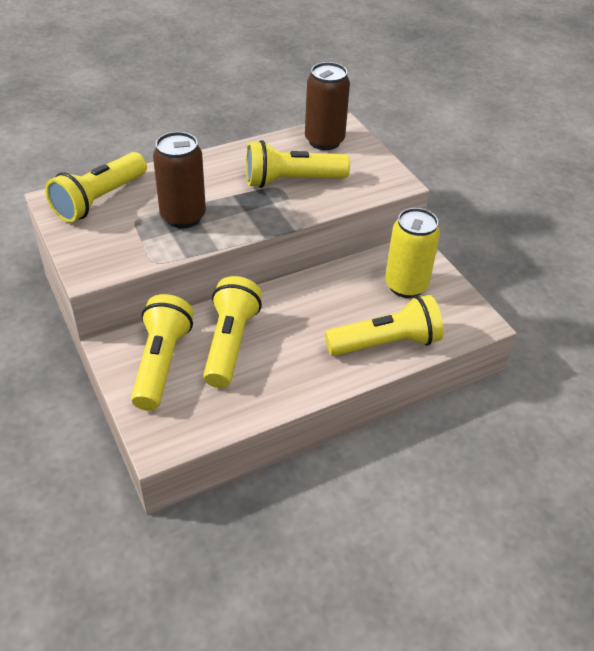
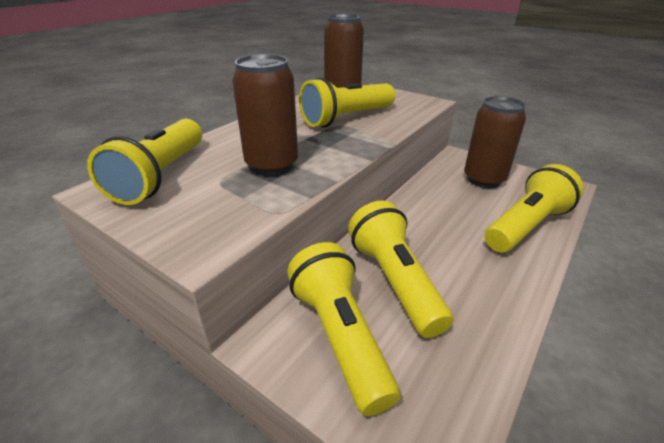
camera: 25 degrees left, 10 degrees down
(406, 286) = (484, 180): yellow can -> brown can

